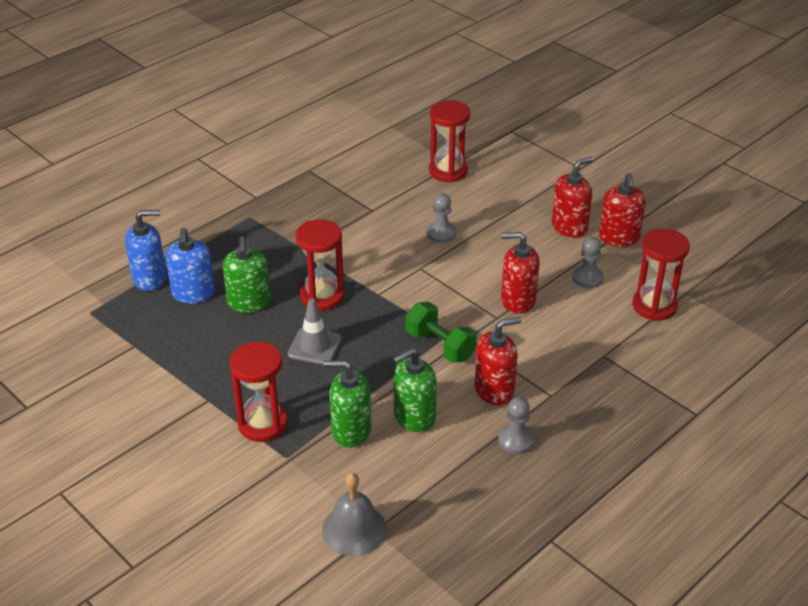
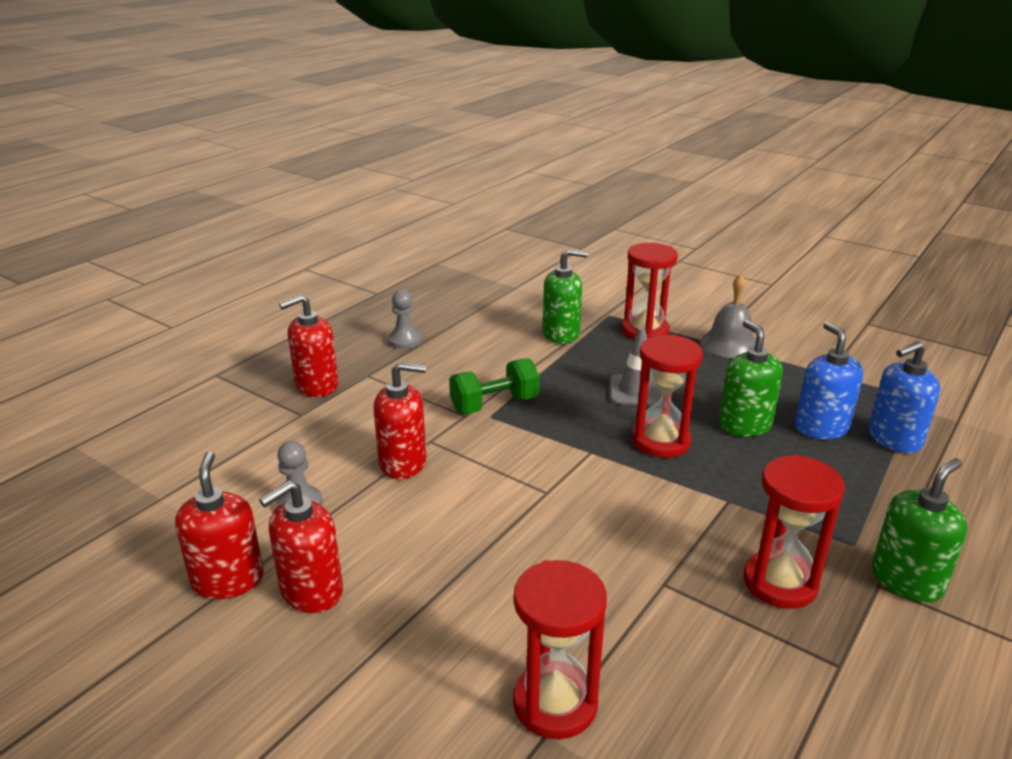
camera: 170 degrees right, 10 degrees down
(354, 529) = (531, 286): grey bell -> grey bell (730, 344)
(414, 417) = (505, 347): green soap dispenser -> green soap dispenser (906, 580)
(440, 346) = (494, 405): green dumbbell -> green dumbbell turned 60 degrees counterclockwise
(441, 234) = (531, 551): grey pawn -> none
(494, 390) = (428, 373): red soap dispenser -> red soap dispenser (316, 385)
(654, 306) = (214, 475): red hourglass -> red hourglass (780, 583)

